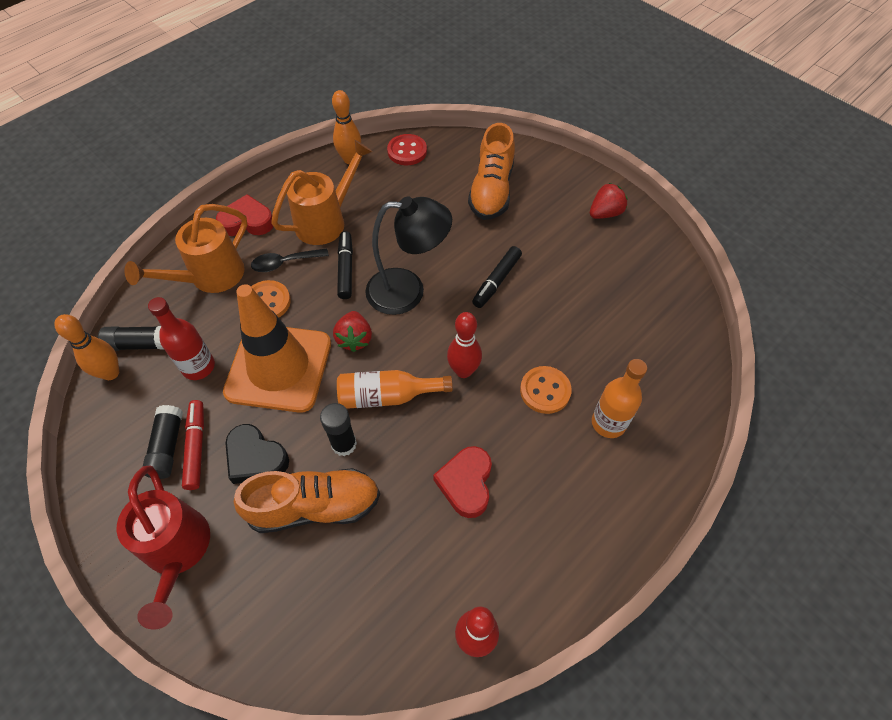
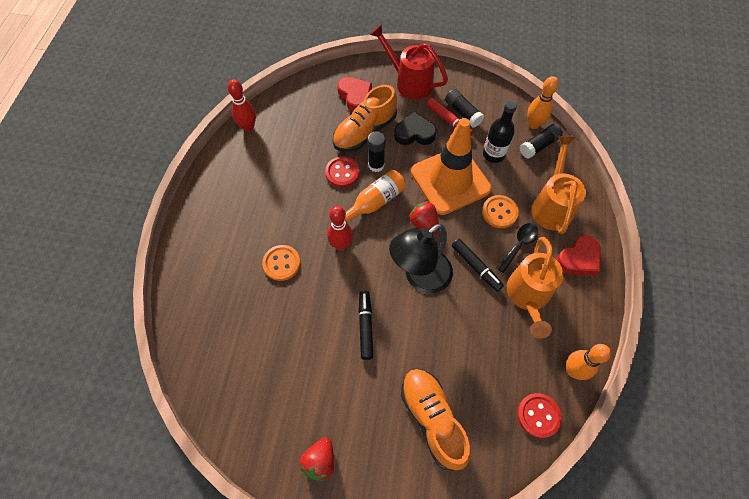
camera: 145 degrees right, 5 degrees up
(198, 367) = (493, 154): red bottle -> black bottle
(394, 461) = (342, 173): none -> red button
(466, 483) = (295, 185): red heart -> red heart (355, 96)
(608, 423) = (230, 266): orange bottle -> none

